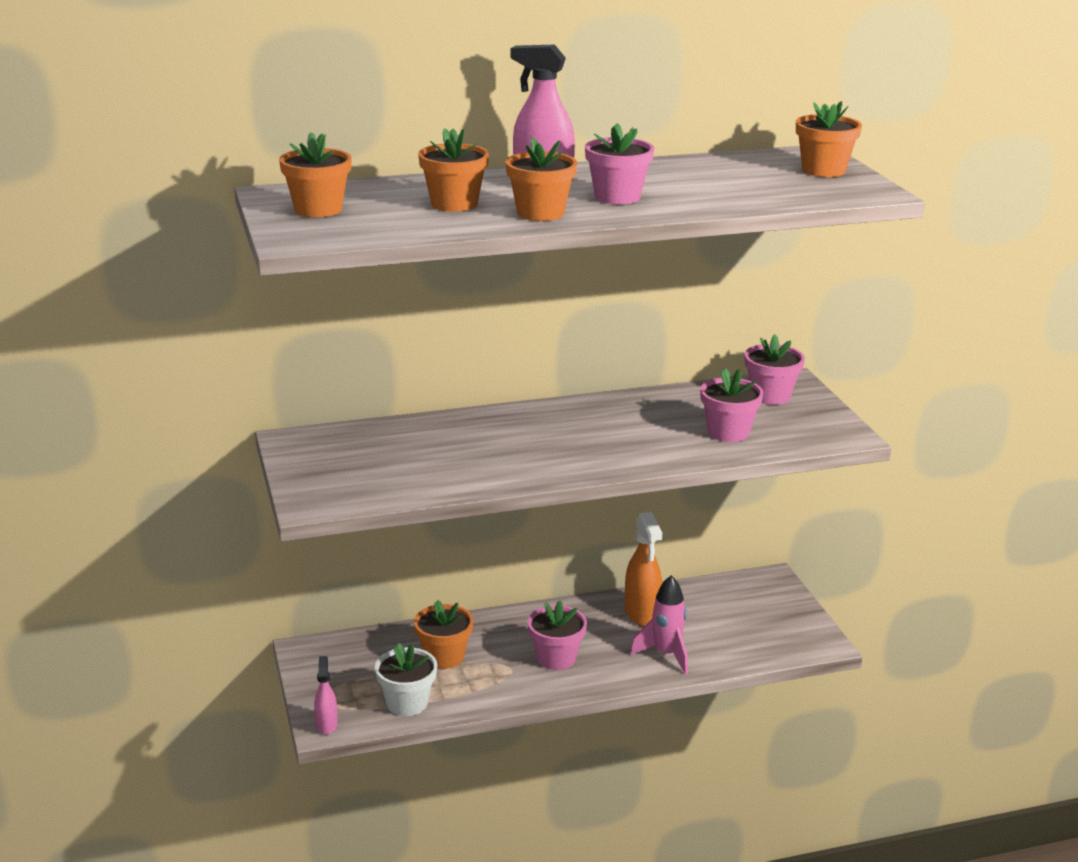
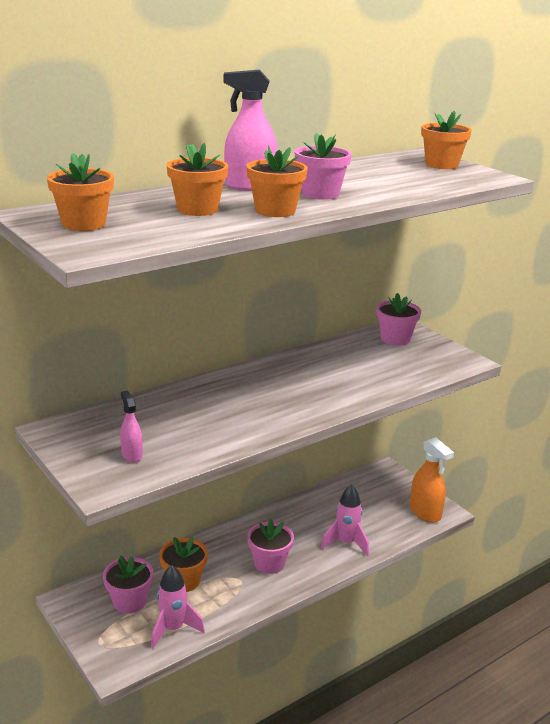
camera: 20 degrees left, 0 degrees up
(326, 725) = (115, 665): pink spray bottle -> pink spray bottle (132, 455)
(407, 703) = (173, 629): white flower pot -> pink rocket
(642, 614) = (312, 514): orange spray bottle -> orange spray bottle (425, 512)
(728, 432) = (387, 370): pink flower pot -> pink flower pot (129, 601)

